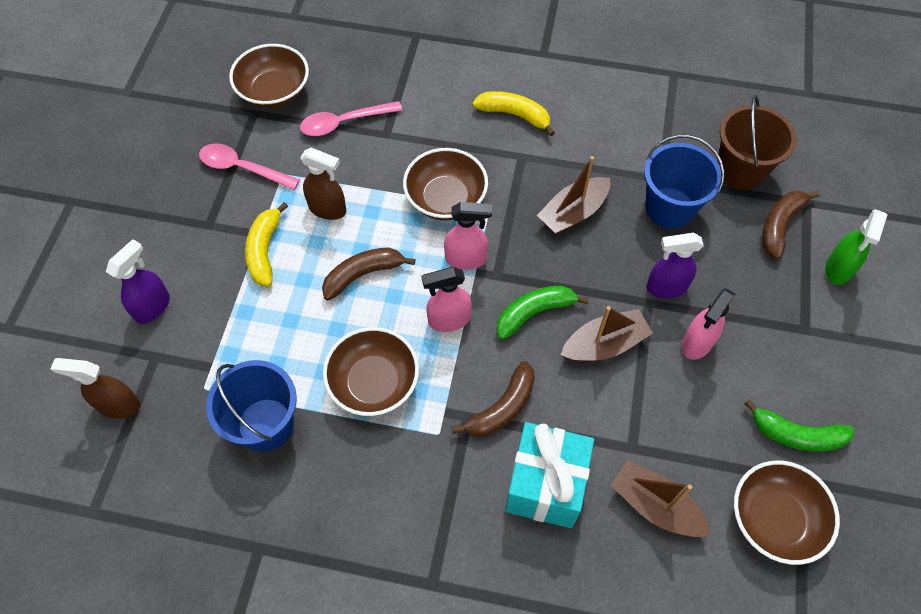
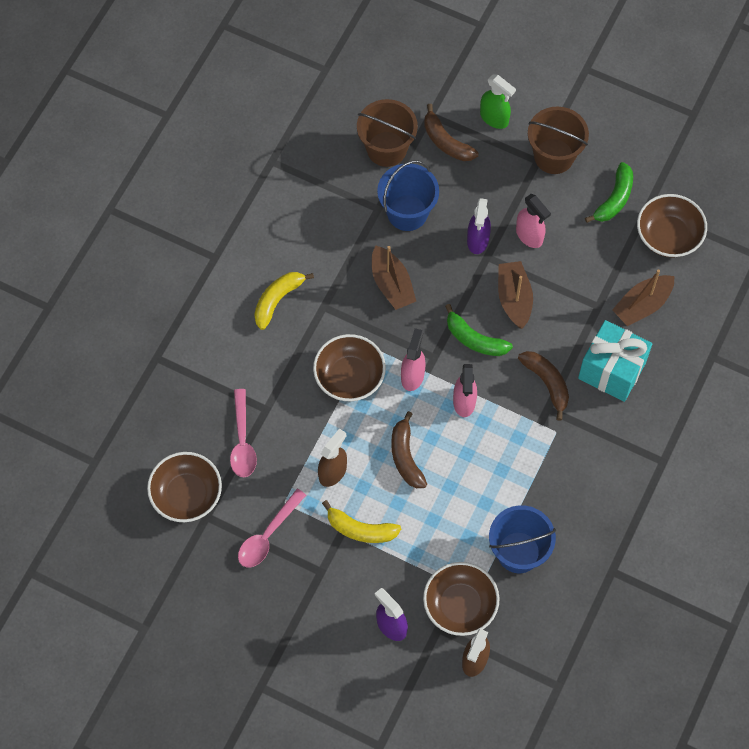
camera: 75 degrees left, 5 degrees up
(374, 382) = (503, 468): brown bowl -> brown bowl (460, 605)
(534, 313) = (474, 339): green banana -> green banana turned 45 degrees counterclockwise
(821, 347) = (554, 156): none -> brown bucket

